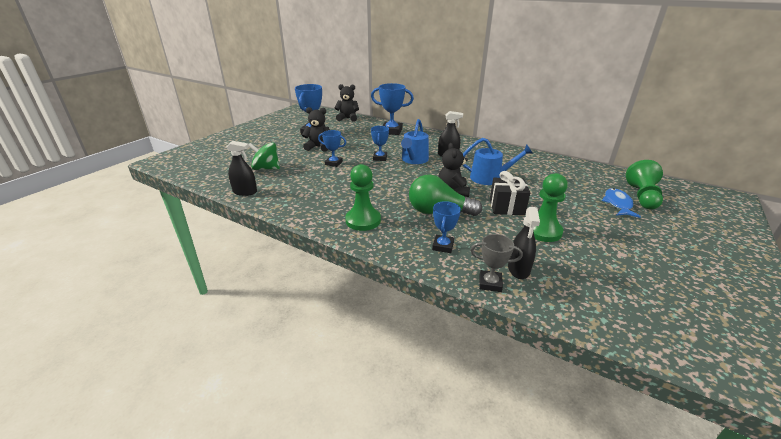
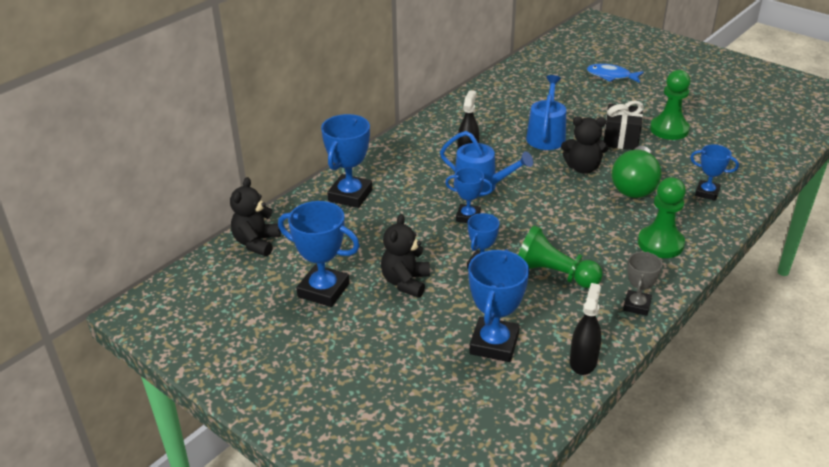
camera: 80 degrees left, 5 degrees up
(266, 168) = (494, 344): green spinning top -> blue trophy
(490, 283) = (763, 176): grey trophy -> grey trophy (637, 305)
(518, 269) = (737, 157): black spray bottle -> none
(642, 197) = (595, 59): green pawn -> green pawn (554, 274)

